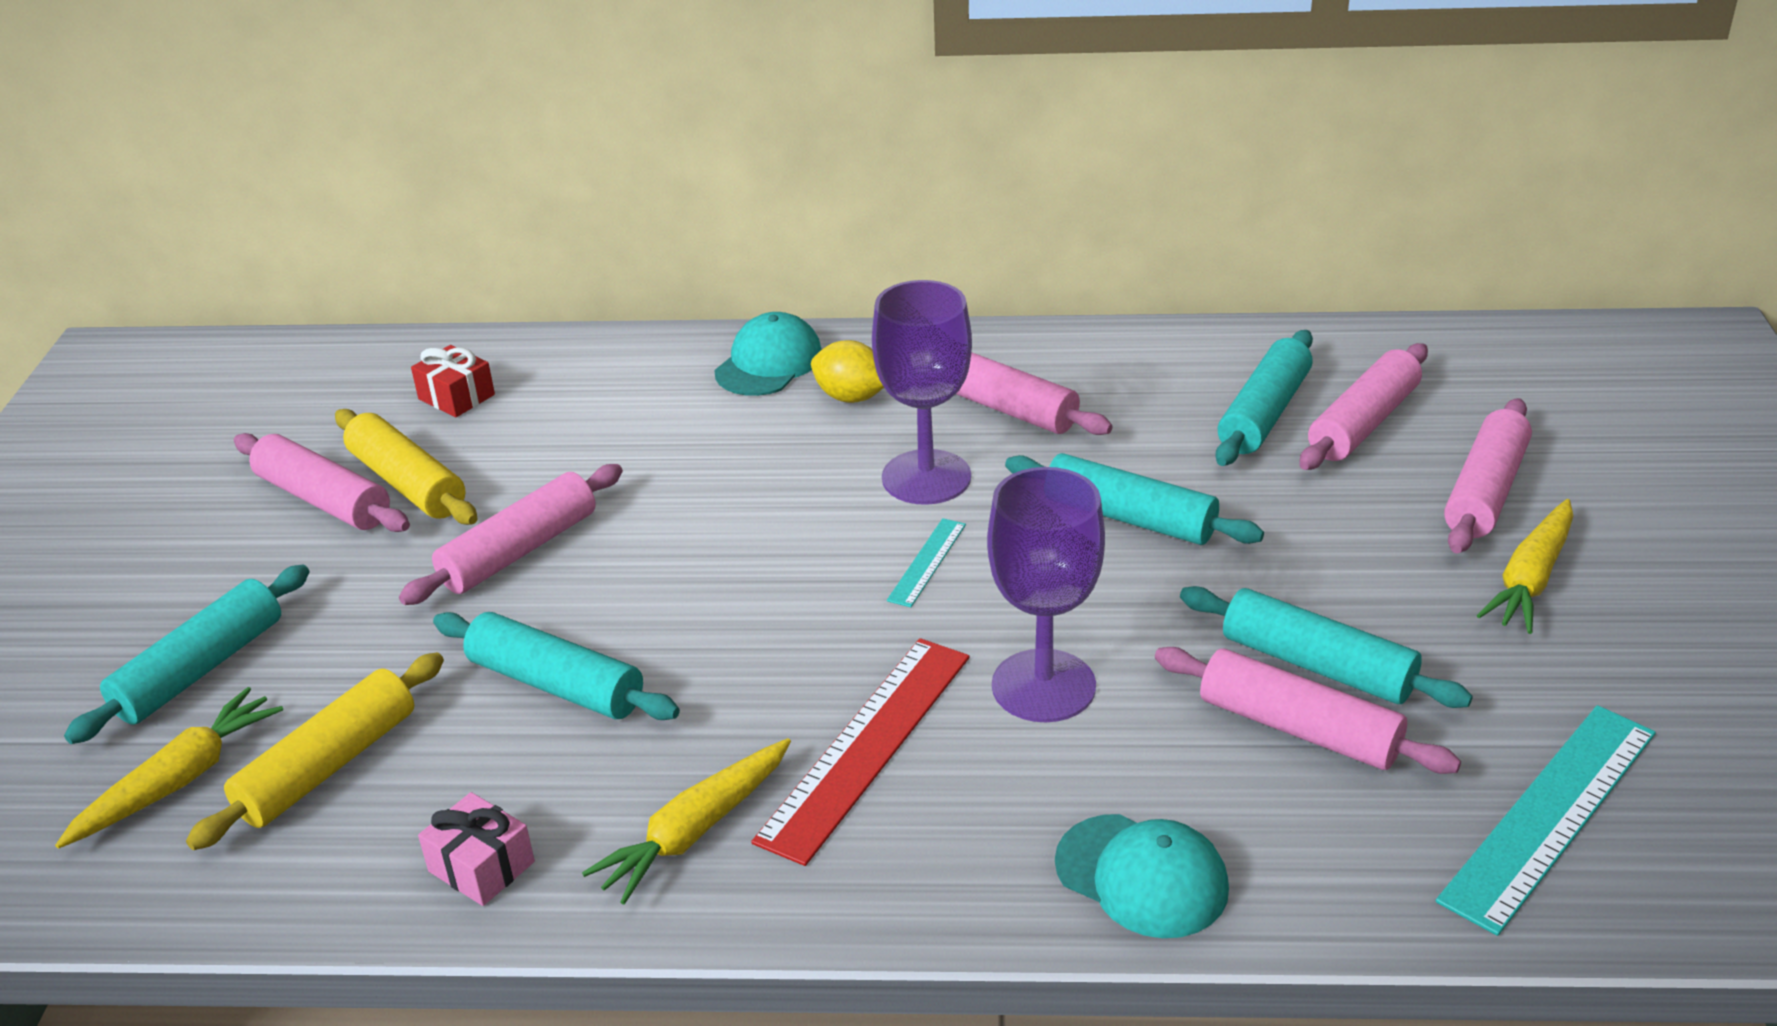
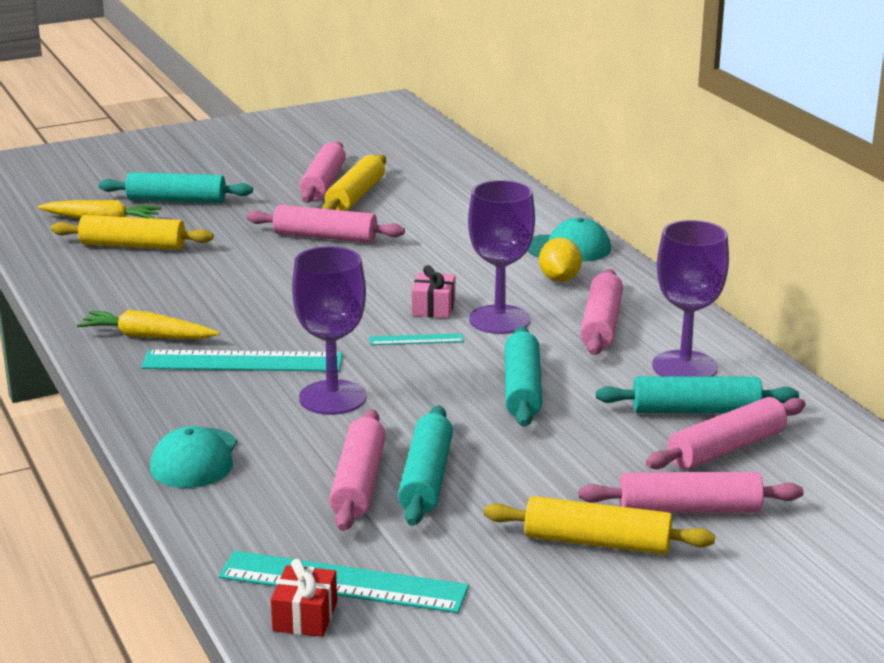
camera: 60 degrees right, 10 degrees down
(456, 397) = (442, 183): red gift -> red gift (305, 616)
(481, 866) = (91, 296): pink gift -> pink gift (433, 308)
(556, 684) = (229, 275): turquoise rolling pin -> none
(866, 746) = (242, 361): red ruler -> turquoise ruler
(1155, 386) = (684, 367): none -> purple goblet
(1363, 423) = (726, 449): pink rolling pin -> pink rolling pin turned 45 degrees counterclockwise
(1531, 578) = (597, 542): yellow carrot -> yellow rolling pin

